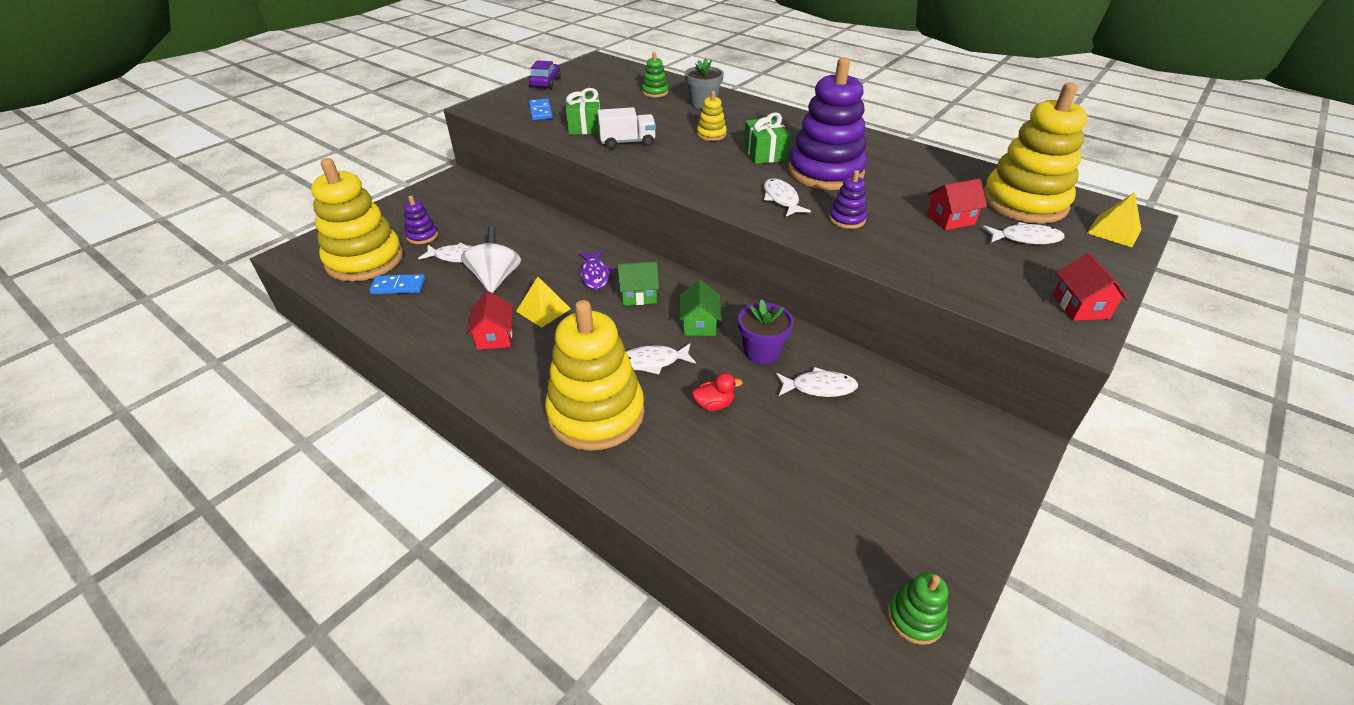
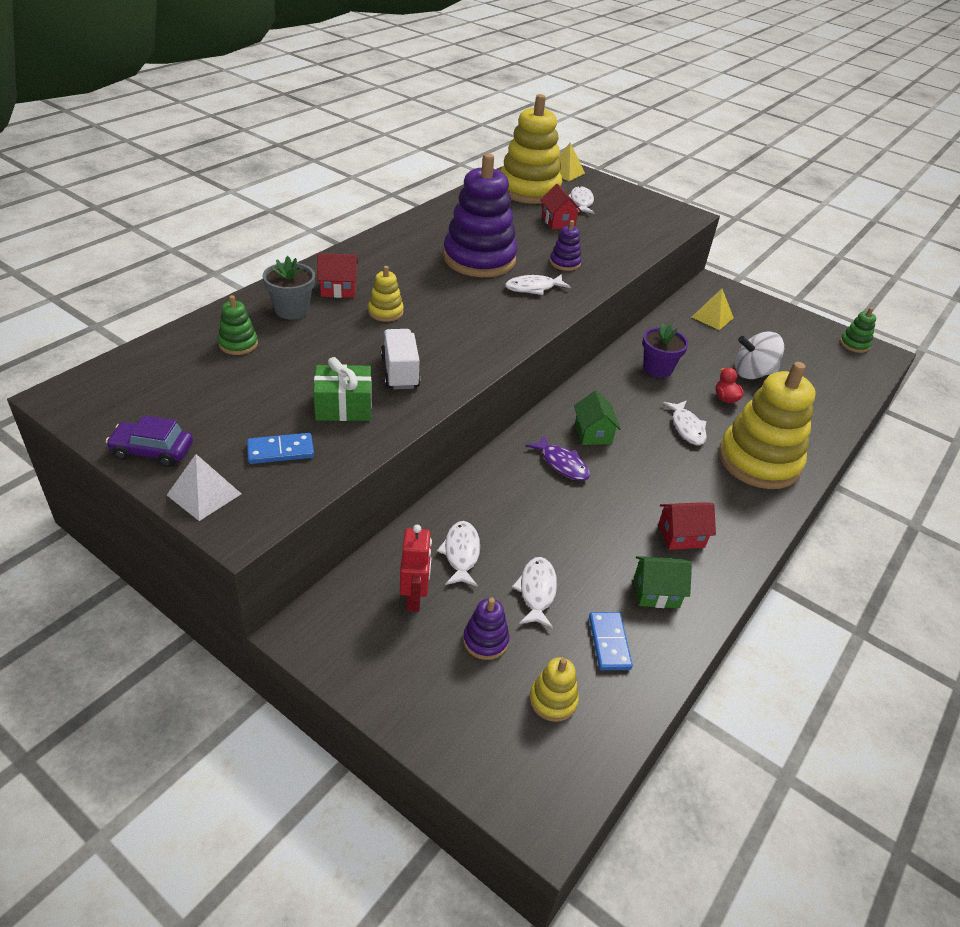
camera: 95 degrees left, 0 degrees up
(365, 260) = (553, 700): yellow stacking toy -> yellow stacking toy, size x0.43
(466, 210) = (414, 598): none -> red robot
(495, 279) = (580, 546): white spinning top -> white spinning top (752, 373)
(506, 97) = (204, 494): none -> white pyramid
(543, 310) = (629, 501): yellow pyramid -> yellow pyramid (712, 317)
(595, 275) = (562, 464): purple fish -> purple fish turned 60 degrees clockwise
(699, 324) = (629, 398): green house -> green house (656, 592)
(765, 153) = (436, 285): green gift -> none
(819, 387) = (690, 347): white fish -> white fish (461, 553)
(1080, 306) = (659, 206): red house -> red house (338, 289)

